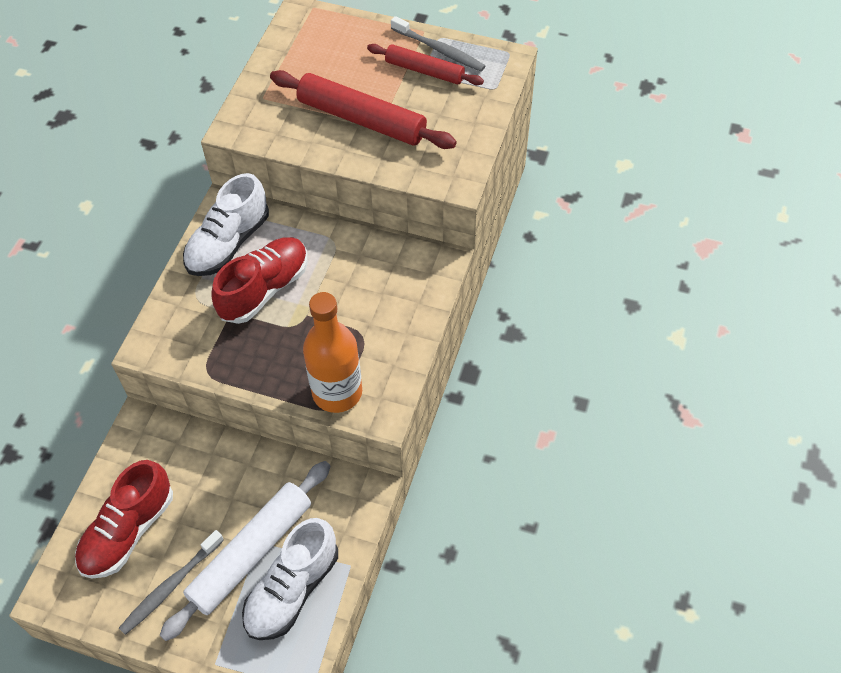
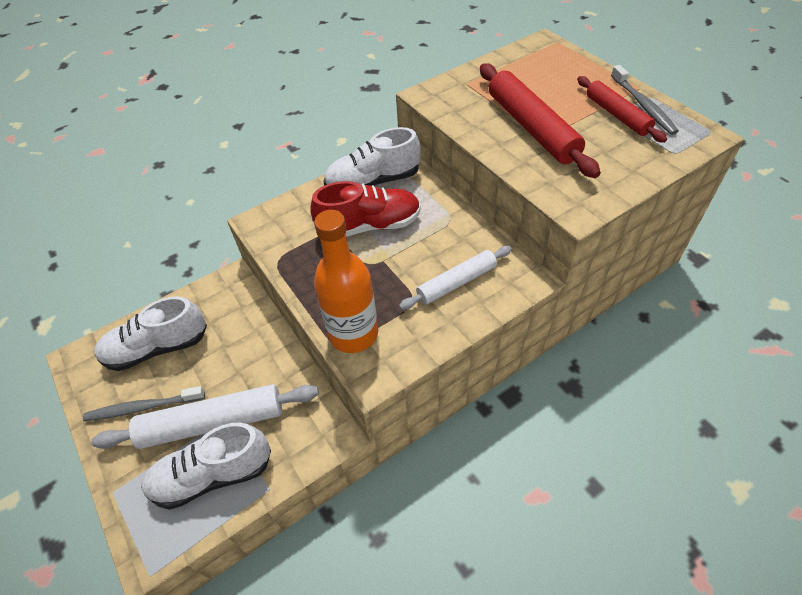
camera: 40 degrees right, 5 degrees down
(128, 530) = (157, 348): red shoe -> white shoe
(387, 298) = (457, 282): none -> white rolling pin

